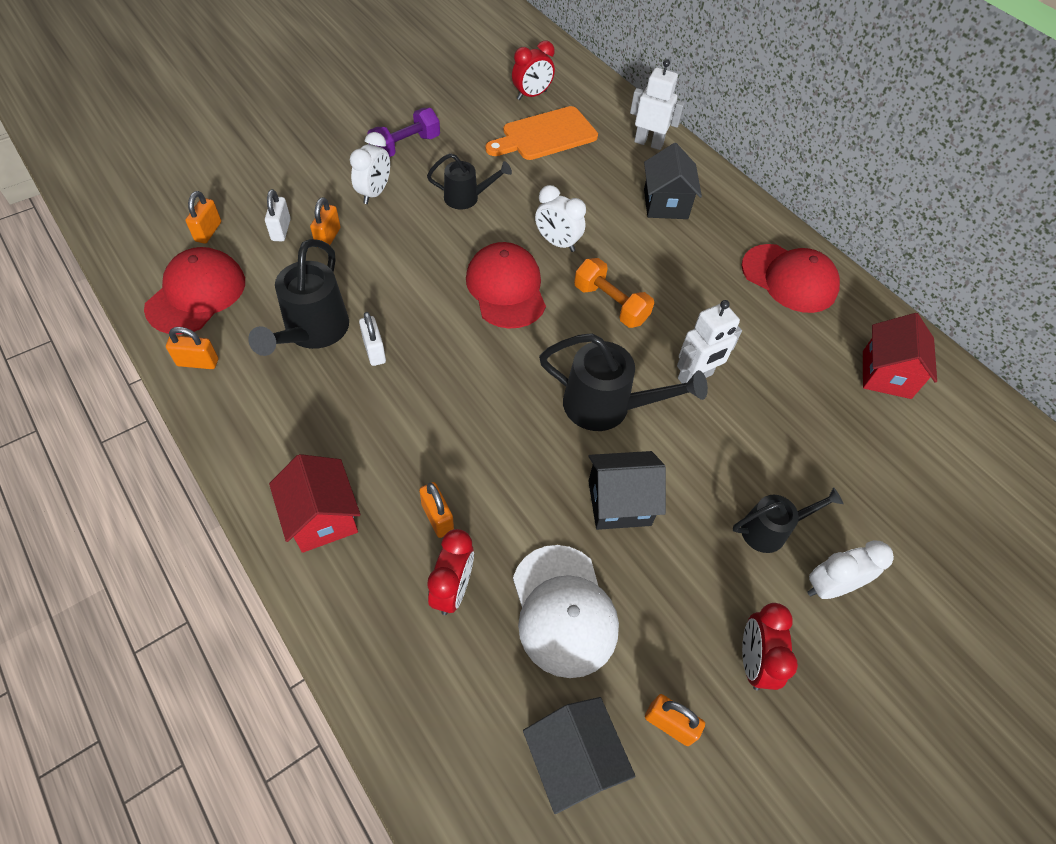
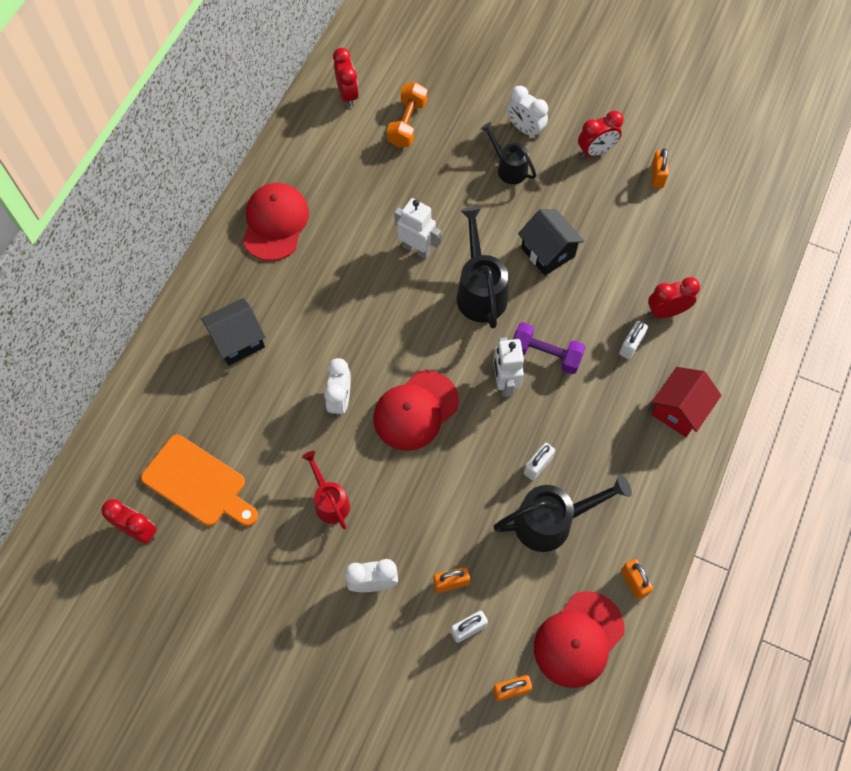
camera: 115 degrees left, 10 degrees up
(196, 294) = (578, 639): red cap -> red cap turned 45 degrees counterclockwise
(405, 146) = (291, 599): purple dumbbell -> purple dumbbell (545, 354)
(437, 518) = (631, 345): orange padlock -> white padlock
(467, 198) = (330, 501): black watering can -> red watering can
(563, 610) = (635, 250): white cap -> none
(573, 761) = (706, 210): black house -> none
(610, 304) = (383, 330): orange dumbbell -> orange dumbbell (407, 123)
(648, 143) = (157, 389): white robot -> white robot (504, 383)
(886, 375) = (337, 139): red house -> none
(955, 414) = (347, 94): none -> red clock

